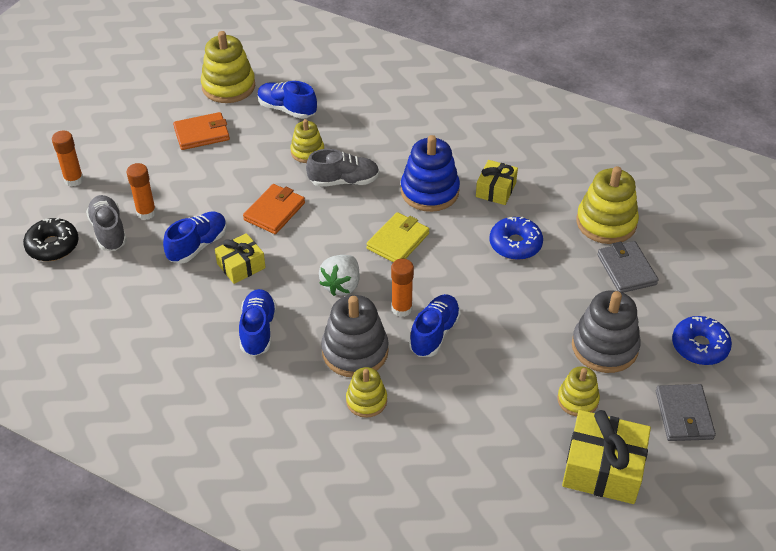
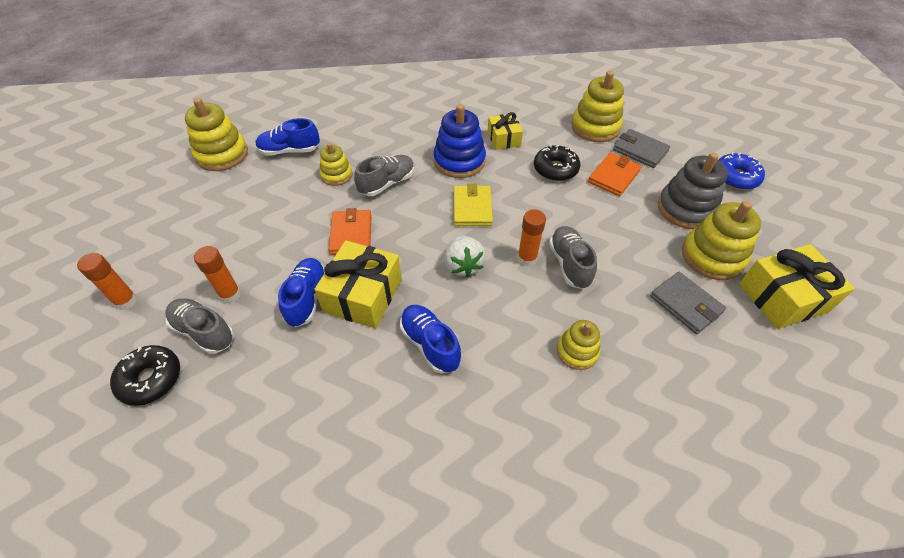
camera: 35 degrees left, 5 degrees up
(202, 133) = (229, 201): orange wallet -> orange wallet (613, 176)
(241, 266) = (363, 295): yellow gift -> yellow gift, size x1.67
(355, 351) = (526, 314): grey stacking toy -> none
(434, 333) = (569, 264): blue shoe -> grey shoe
(515, 244) = (555, 169): blue donut -> black donut
(577, 400) = (712, 256): yellow stacking toy -> yellow stacking toy, size x1.68
(684, 415) = (780, 228): grey wallet -> grey wallet (685, 304)

